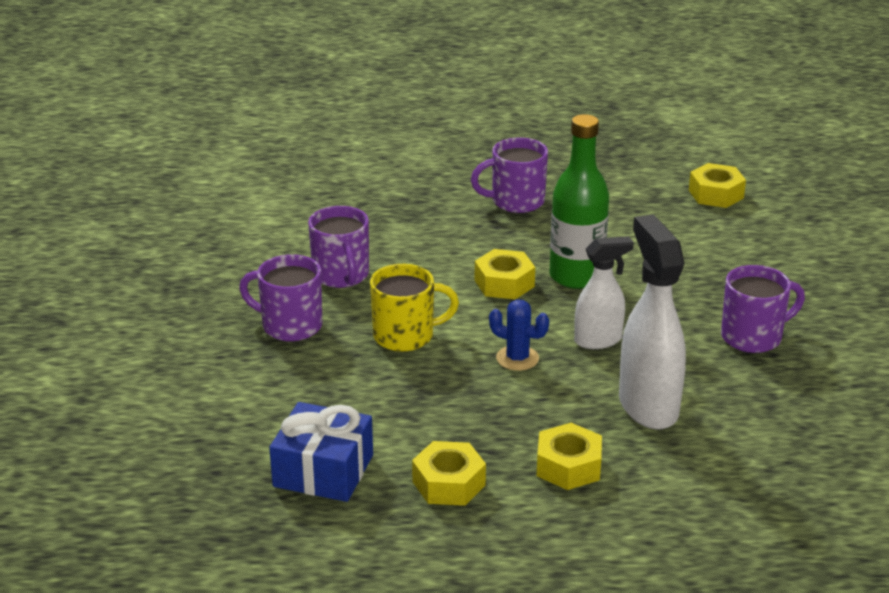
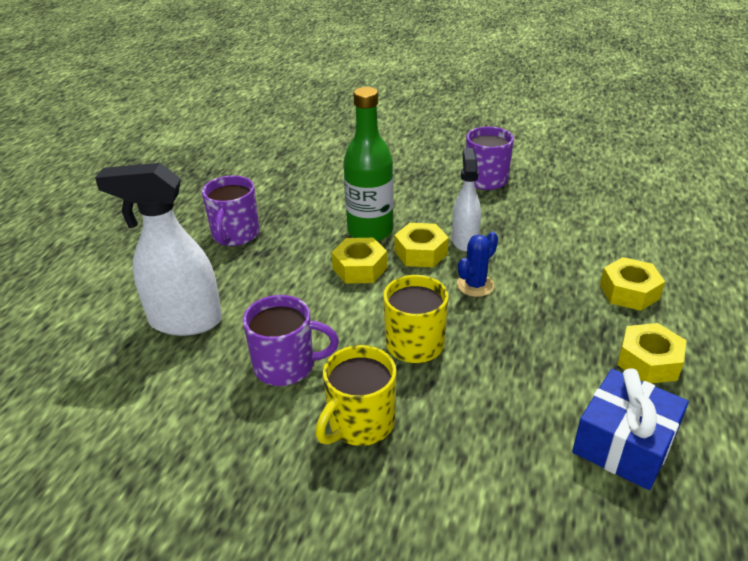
camera: 70 degrees left, 5 degrees up
(290, 326) = (360, 423): purple mug -> yellow mug
(648, 406) = (557, 239): white spray bottle -> white spray bottle (184, 321)
(716, 194) = (297, 150): yellow nut -> yellow nut (421, 253)

